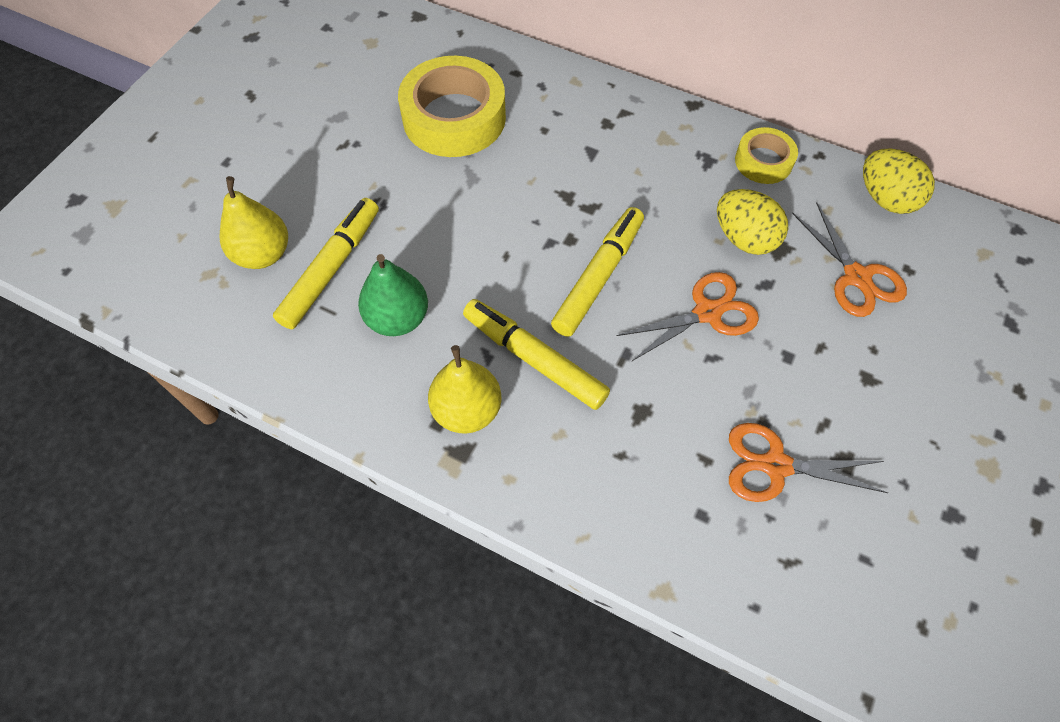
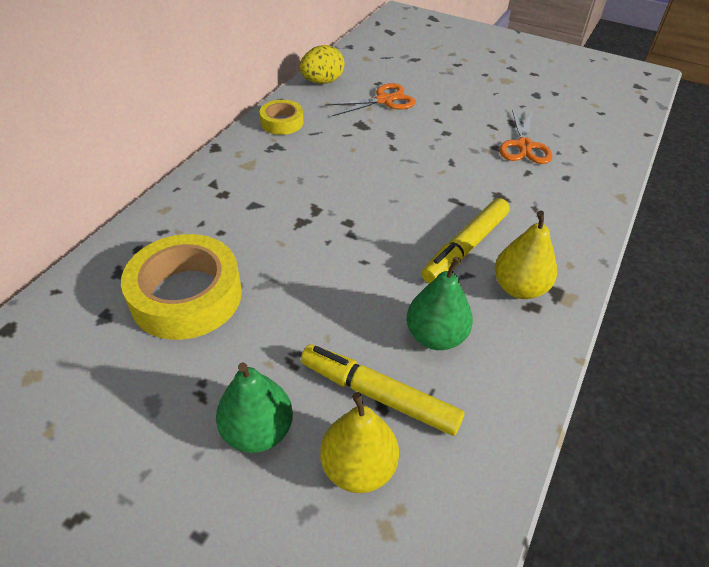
camera: 90 degrees left, 15 degrees down
(305, 185) = (257, 430): none -> green pear
(598, 277) = (387, 209): yellow marker -> none
(707, 312) = (415, 160): orange scissors -> none
(744, 238) = (352, 138): yellow egg -> none

